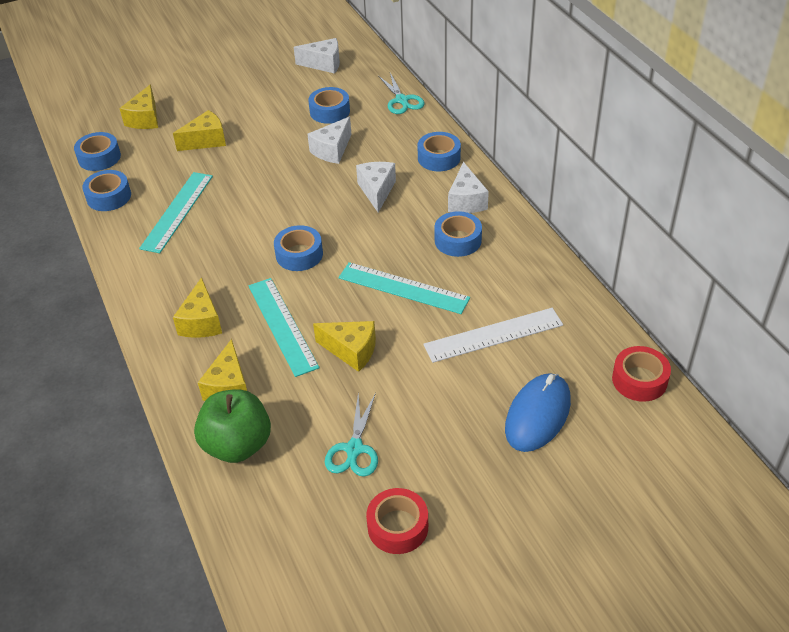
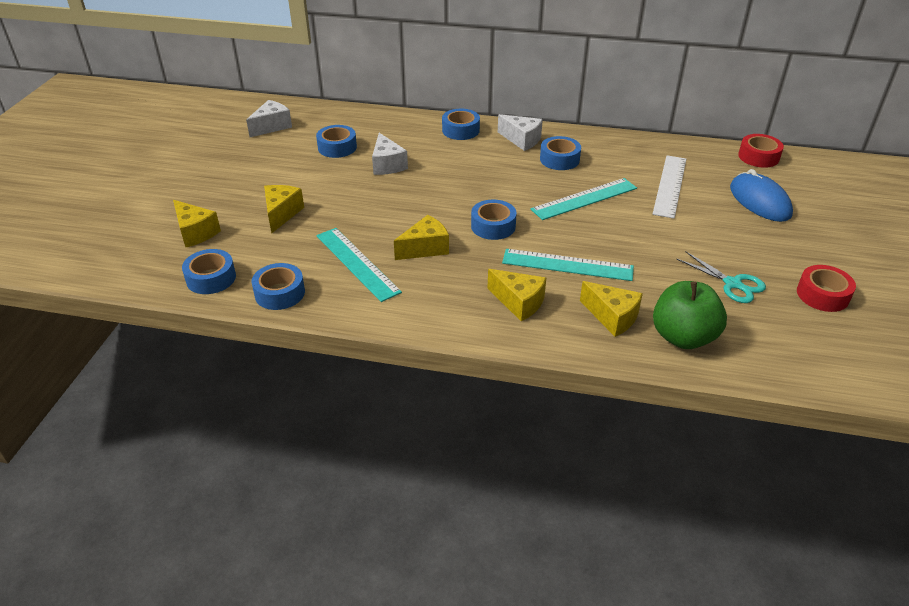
camera: 55 degrees left, 5 degrees down
(351, 351) = (628, 245): yellow cheese -> yellow cheese (425, 248)
(377, 191) = (463, 167): white cheese -> none
(402, 100) = (372, 116): turquoise scissors -> none

